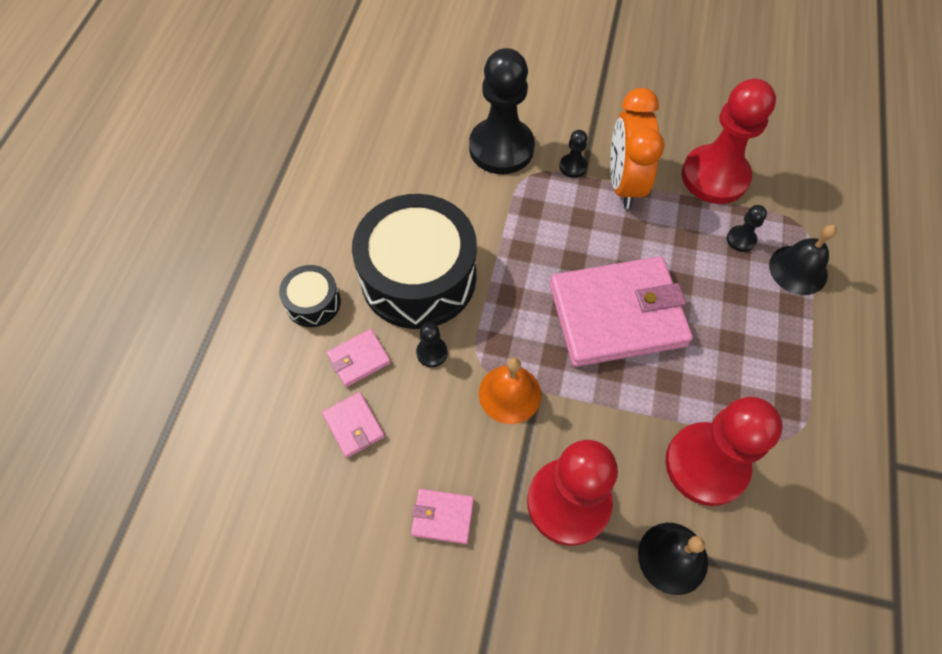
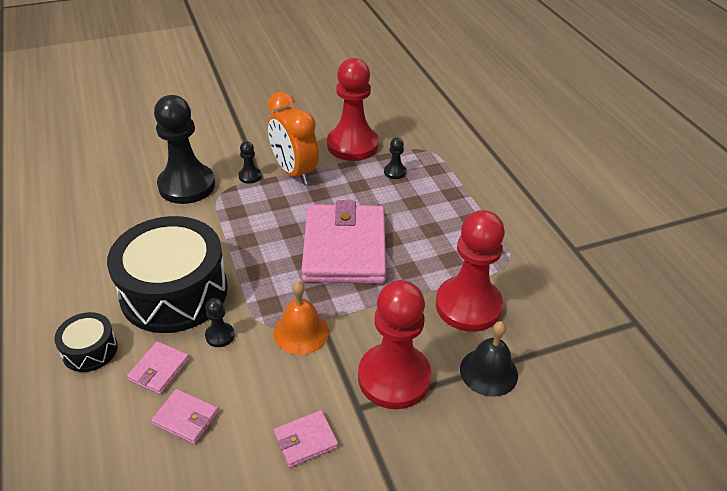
camera: 35 degrees left, 20 degrees down
(617, 315) = (344, 248): pink wallet -> pink wallet turned 45 degrees counterclockwise
(798, 269) = (442, 173): black bell -> none

